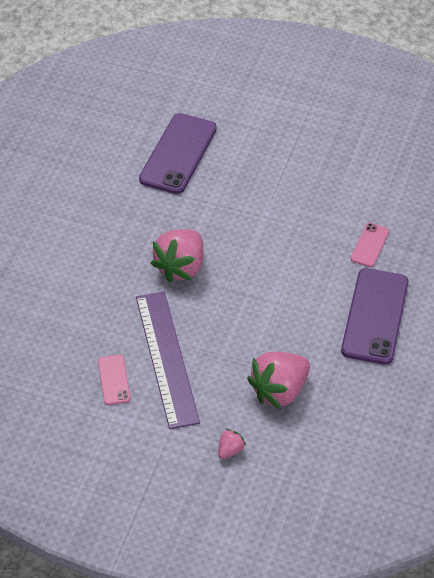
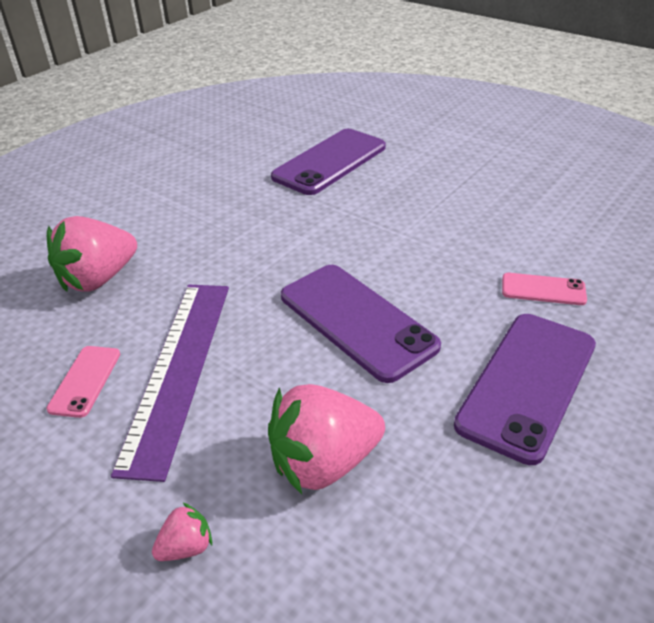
camera: 20 degrees right, 10 degrees down
(181, 267) = (267, 265): pink strawberry -> pink strawberry (98, 279)
(260, 297) = (357, 321): none -> purple phone
(369, 245) = (543, 289): pink phone -> pink phone turned 60 degrees clockwise

